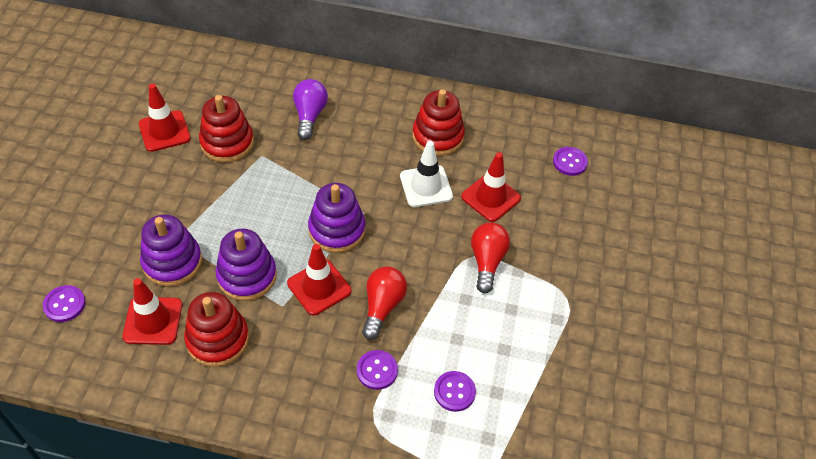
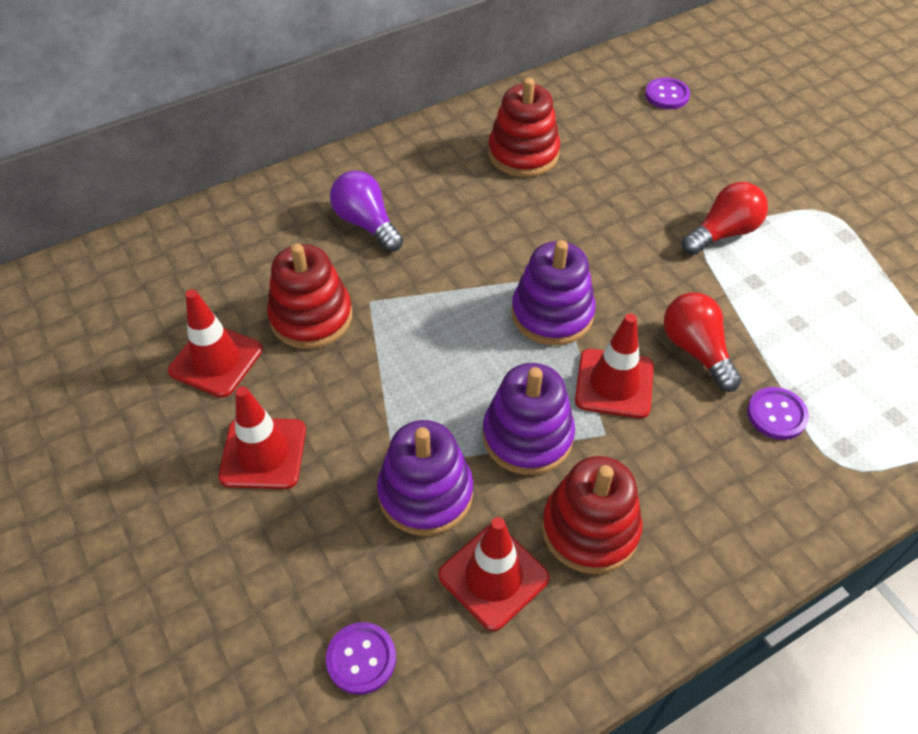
camera: 40 degrees left, 0 degrees up
(426, 186) = (577, 207): white traffic cone -> none
(454, 392) = (862, 372): purple button -> none
(487, 261) = (723, 233): red light bulb -> red light bulb turned 90 degrees clockwise
(490, 197) = (646, 174): red traffic cone -> red traffic cone (263, 453)

